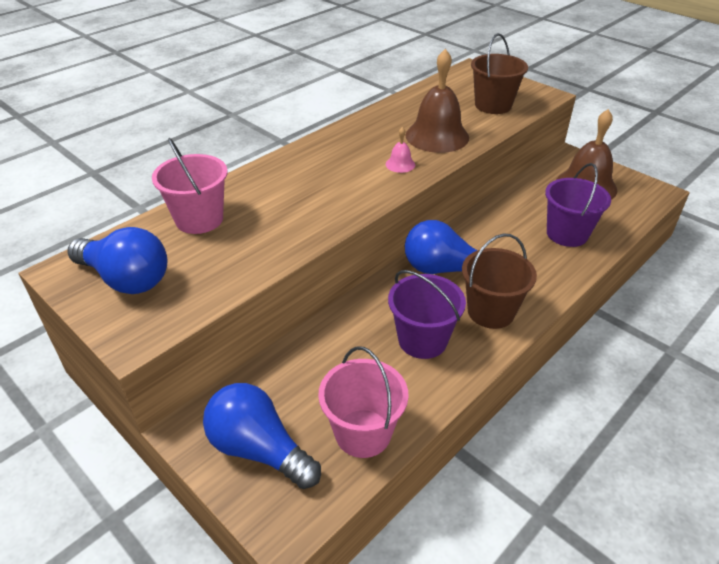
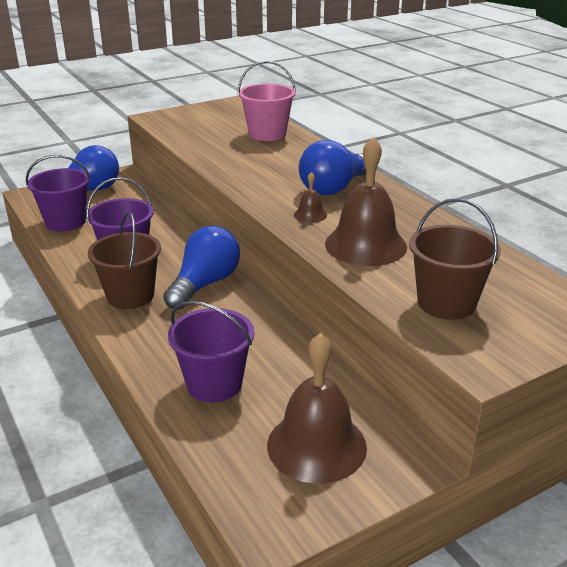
camera: 105 degrees right, 10 degrees down
(126, 279) = (213, 115): blue light bulb -> blue light bulb (335, 188)
(363, 433) = (65, 222): pink bucket -> purple bucket
(400, 164) = (310, 215): pink bell -> brown bell

